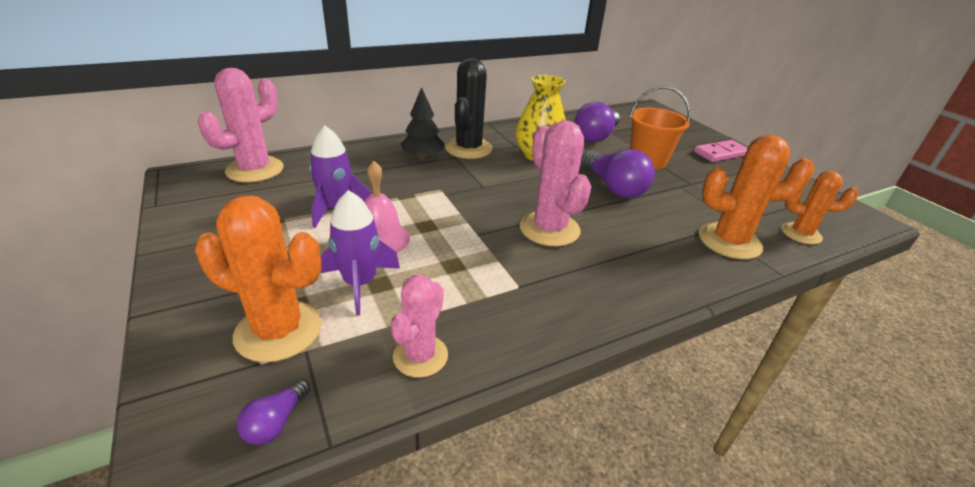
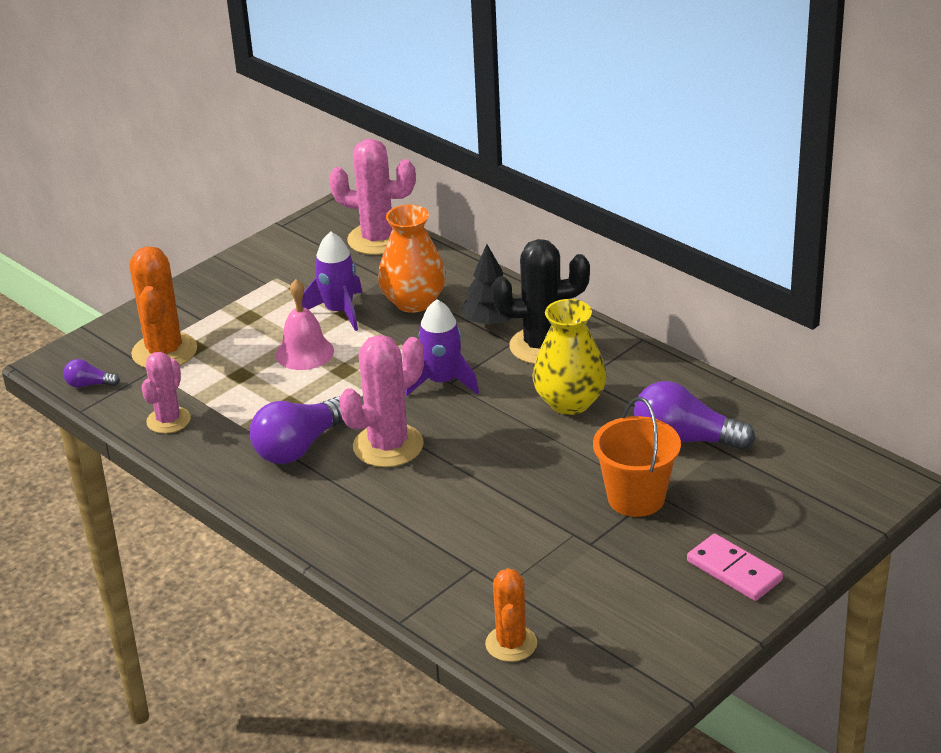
camera: 75 degrees right, 0 degrees up
(360, 283) = (235, 365): purple rocket -> purple rocket (442, 382)
(363, 176) = (414, 302): none -> orange vase
(420, 356) = (168, 420): pink cactus -> pink cactus turned 75 degrees counterclockwise
(614, 187) = (524, 477): purple light bulb -> purple light bulb (299, 447)
(729, 241) = (449, 580): orange cactus -> none

